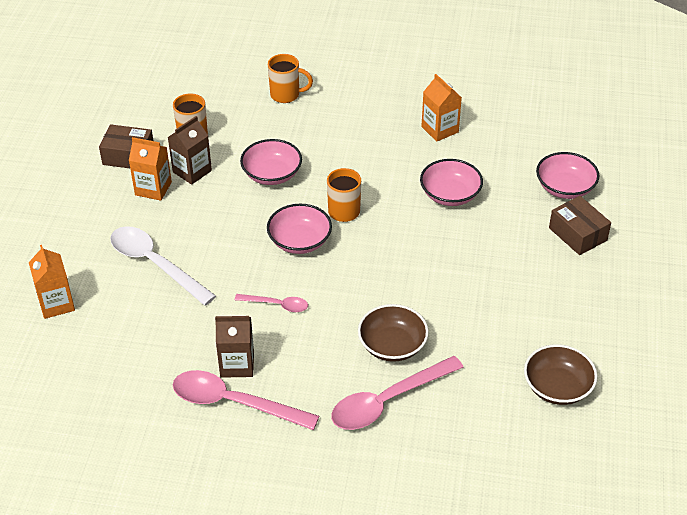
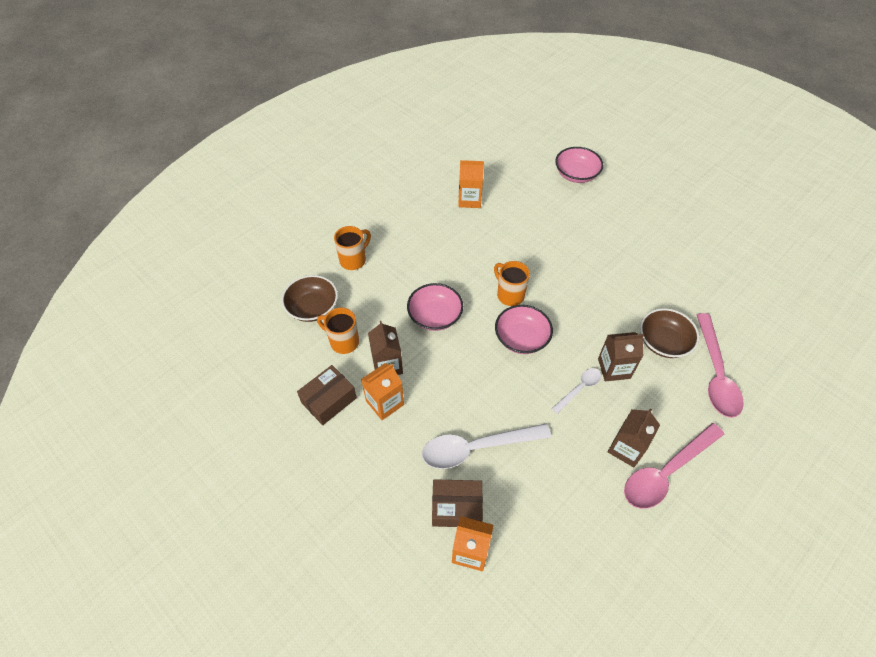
camera: 55 degrees left, 10 degrees up
(277, 305) = (579, 388): pink spoon -> white spoon
(323, 320) = (614, 368): none -> brown carton
(450, 195) = (539, 231): pink bowl -> none
(557, 387) = (750, 278): brown bowl -> brown bowl (312, 307)
(577, 234) = (622, 193): brown box -> brown box (456, 507)

